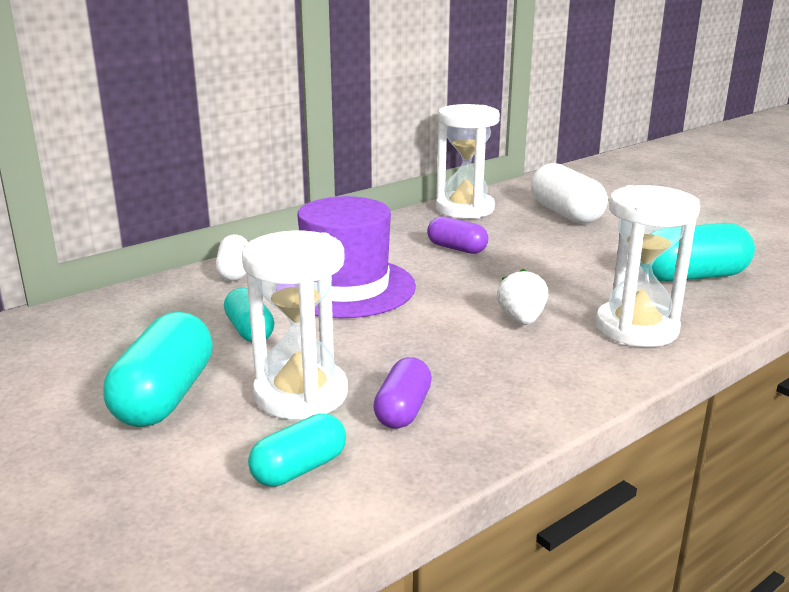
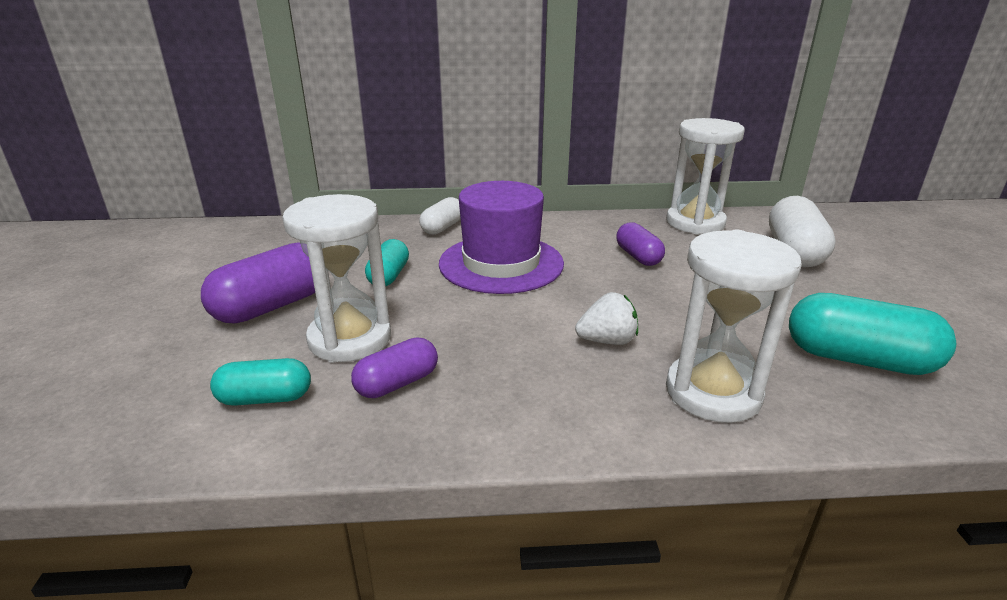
camera: 35 degrees right, 5 degrees up
(165, 397) = (272, 306): turquoise capsule -> purple capsule
(521, 319) = (607, 341): white strawberry -> white strawberry turned 45 degrees clockwise

